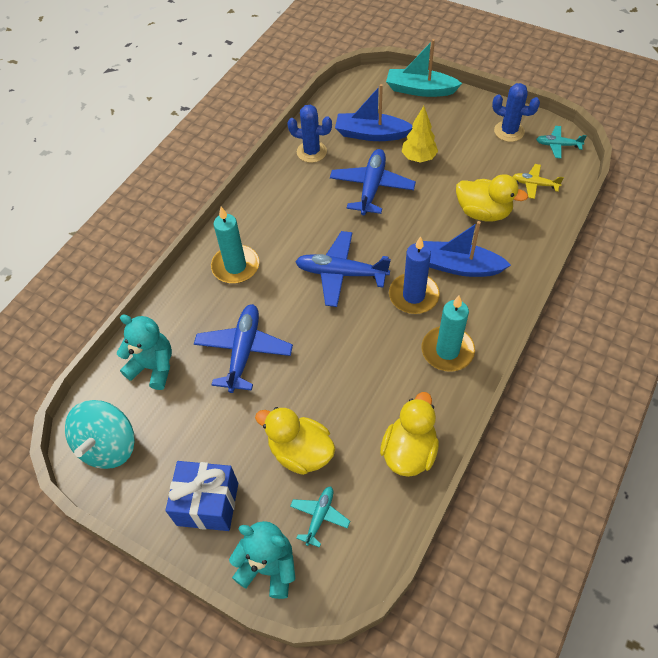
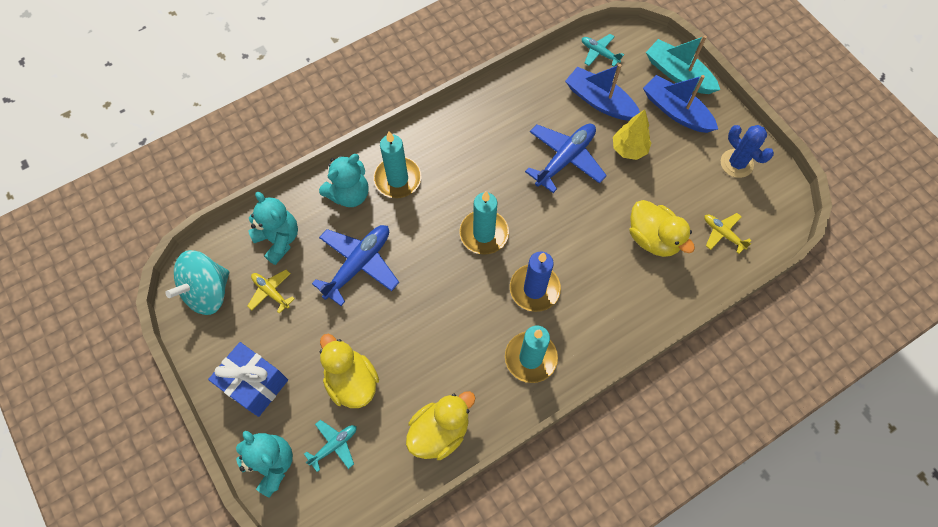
camera: 25 degrees right, 10 degrees up
(173, 415) = (271, 292): none -> yellow plane
(198, 298) = (349, 194): none -> turquoise teddy bear
(311, 152) = (532, 94): blue cactus -> none
(341, 273) = (484, 233): blue plane -> turquoise candle
(459, 266) = (594, 282): blue boat -> blue boat (676, 111)
(558, 145) = (775, 203): turquoise plane -> turquoise plane (599, 53)

